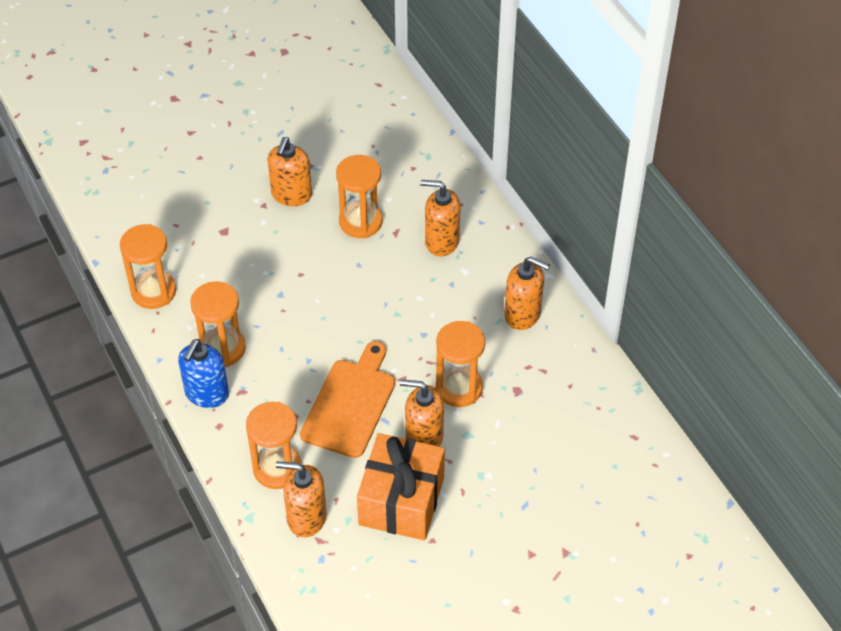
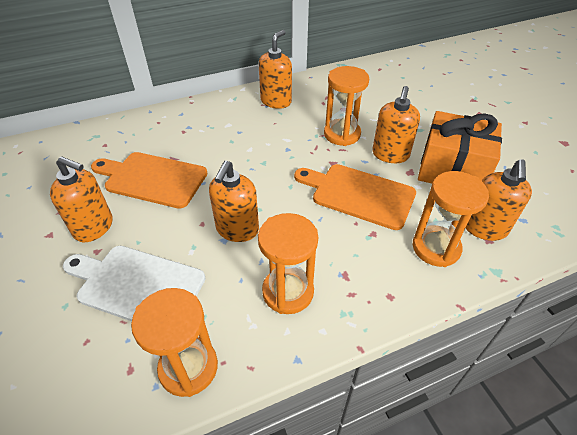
camera: 85 degrees left, 5 degrees down
(207, 394) = (349, 307): blue soap dispenser -> none
(227, 242) = (137, 286): none -> white cutting board
(360, 222) = (152, 179): orange hourglass -> orange cutting board
(441, 241) = (193, 134): orange soap dispenser -> orange soap dispenser (237, 229)

